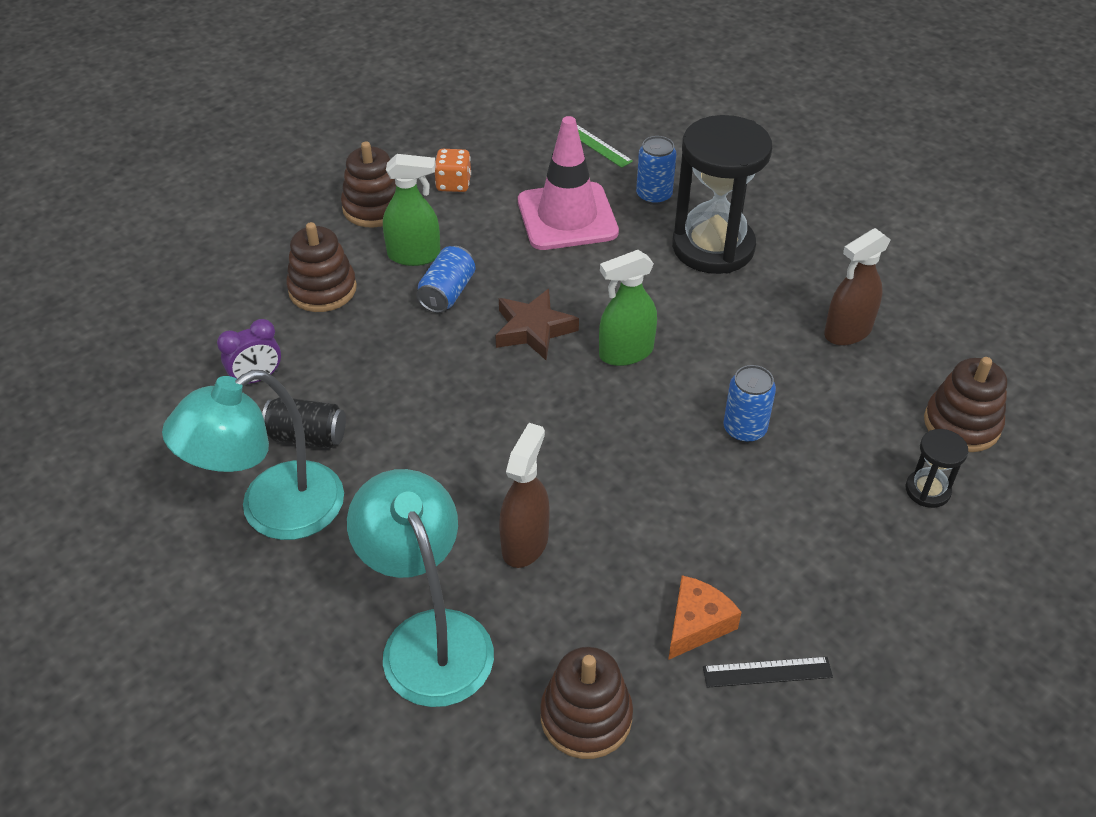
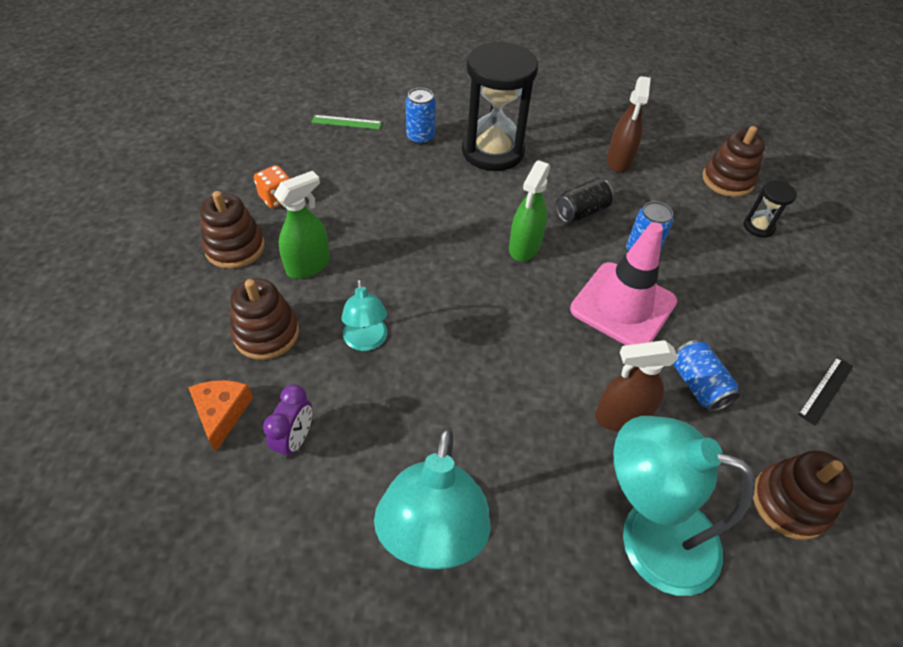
camera: 45 degrees left, 5 degrees up
(307, 437) = (390, 456): black can -> black can (581, 212)
(389, 343) = (366, 341): none -> turquoise lamp
(447, 293) = (365, 278): blue can -> blue can (698, 385)
(525, 543) = (621, 417): brown spray bottle -> brown spray bottle turned 75 degrees counterclockwise
(533, 329) = (452, 267): brown star -> none
(567, 217) = (383, 179): pink traffic cone -> pink traffic cone (623, 306)
(697, 624) = (763, 390): orange cheese -> orange cheese (222, 413)

